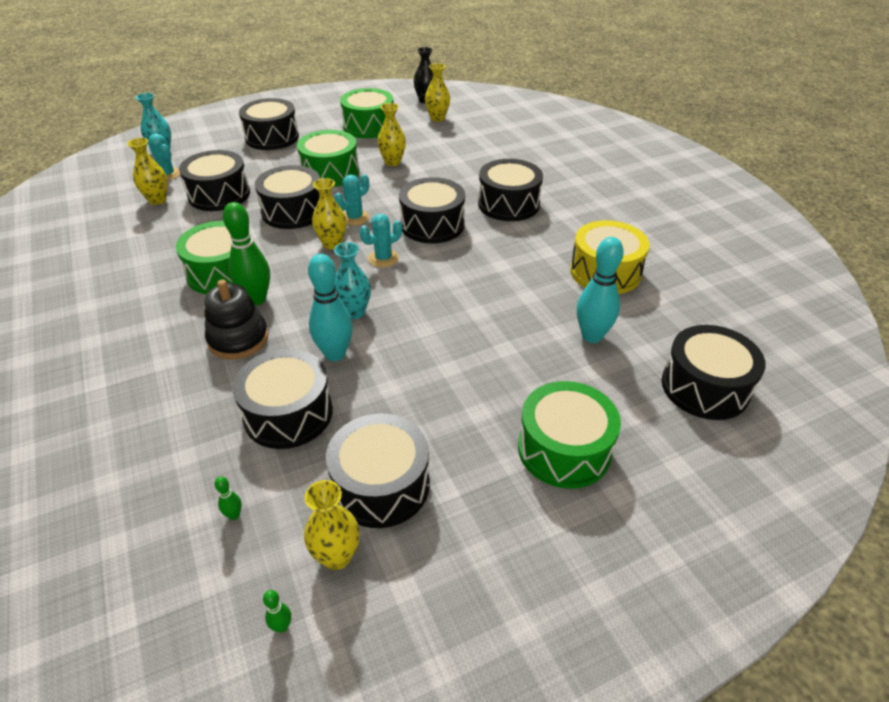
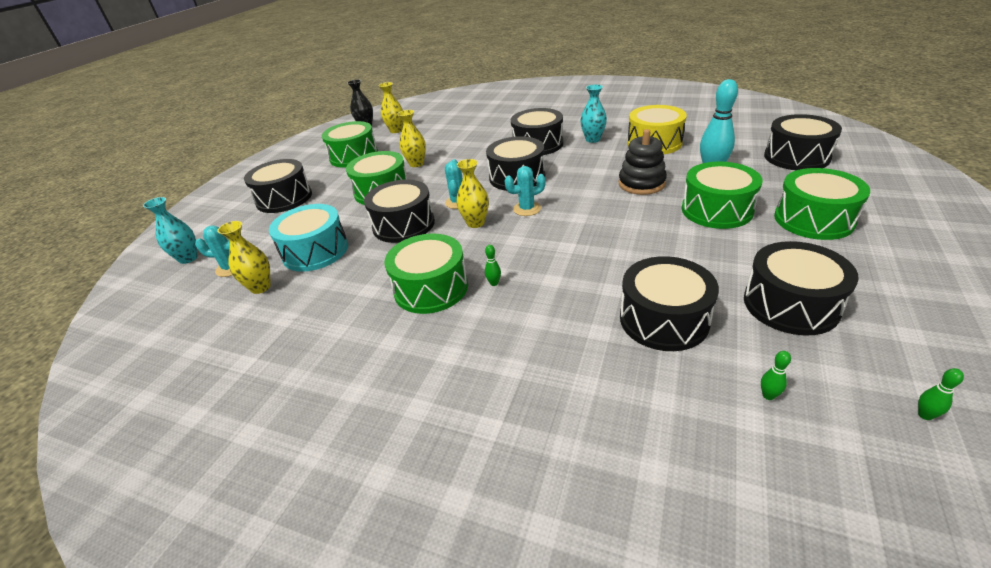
camera: 40 degrees left, 5 degrees down
(219, 194) = (315, 251): black drum -> turquoise drum
(238, 339) = (535, 312): black stacking toy -> black stacking toy (641, 183)
(256, 299) = (494, 283): green bowling pin -> green bowling pin, size x0.42
(335, 354) = (614, 270): turquoise bowling pin -> none
(337, 556) = (857, 355): yellow vase -> none
(354, 312) = (574, 244): turquoise vase -> turquoise vase (593, 139)
(383, 258) = (527, 209): turquoise cactus -> turquoise cactus turned 60 degrees clockwise
(507, 373) = (716, 210): none -> green drum

